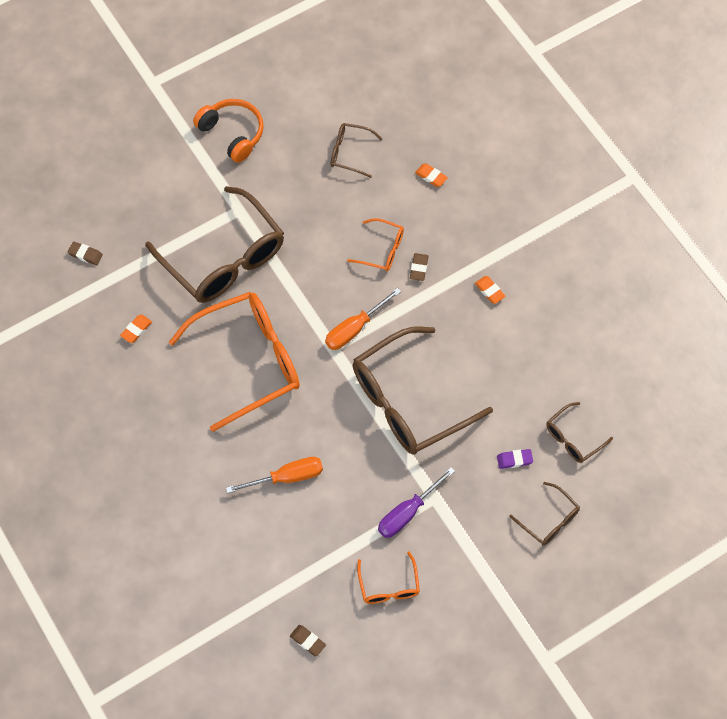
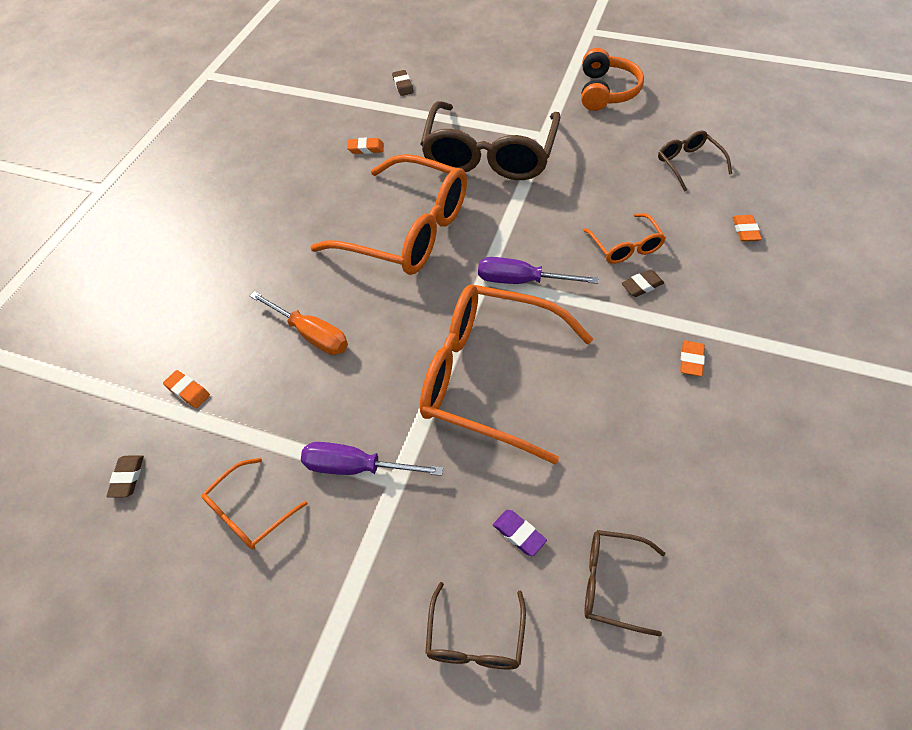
camera: 55 degrees right, 10 degrees down
(269, 575) = (188, 391): none -> orange eraser
(354, 329) = (521, 281): orange screwdriver -> purple screwdriver
(408, 401) = (489, 377): brown glasses -> orange glasses

